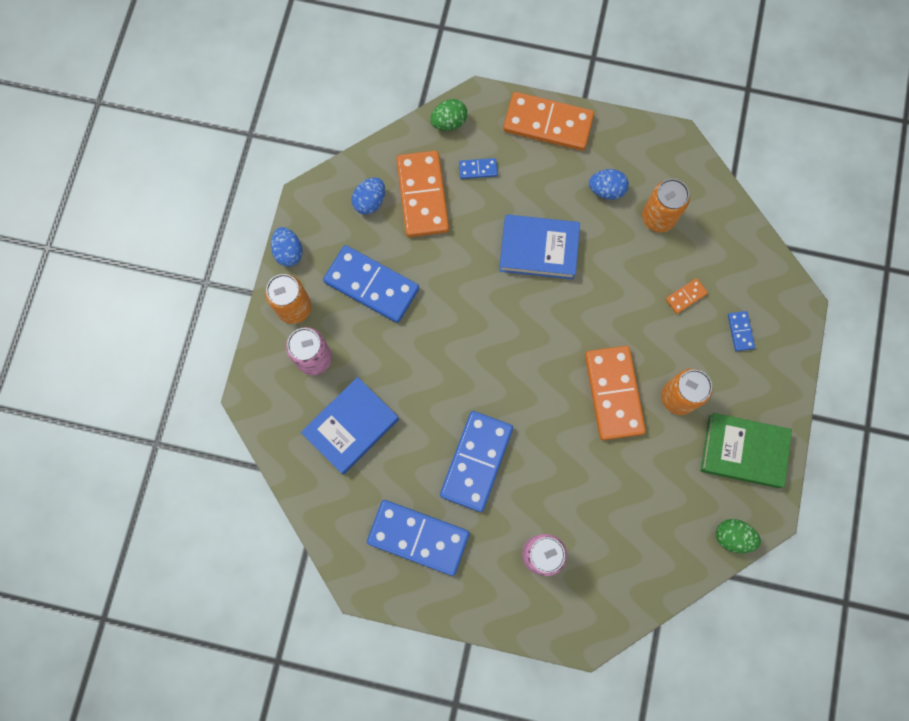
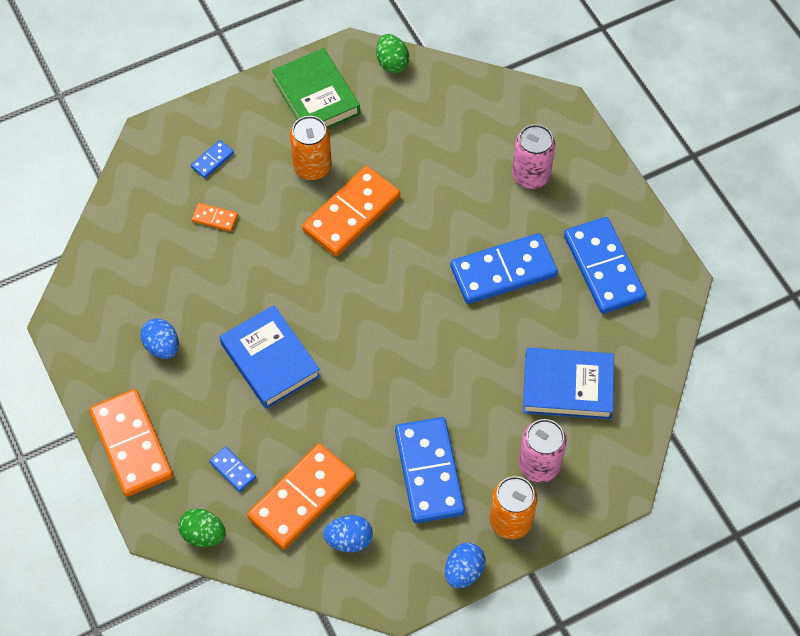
camera: 130 degrees left, 15 degrees down
(658, 218) = (155, 287): orange can -> none

